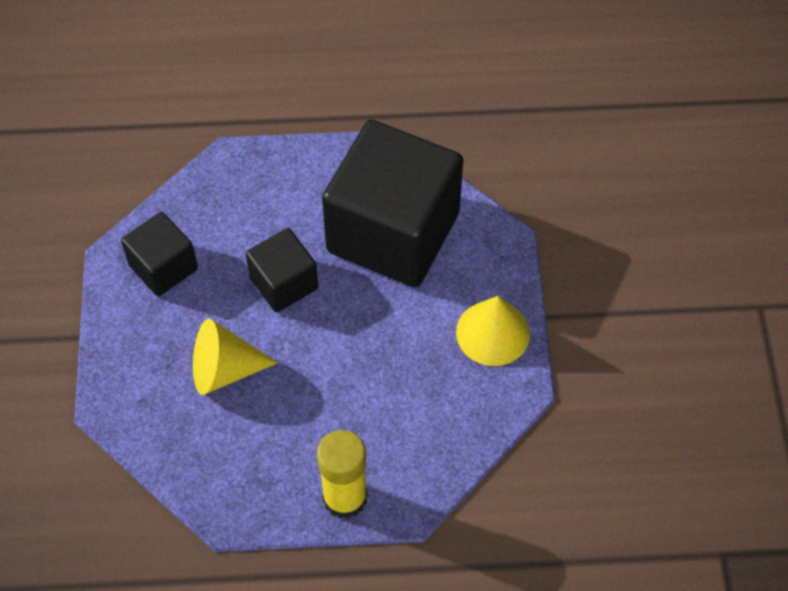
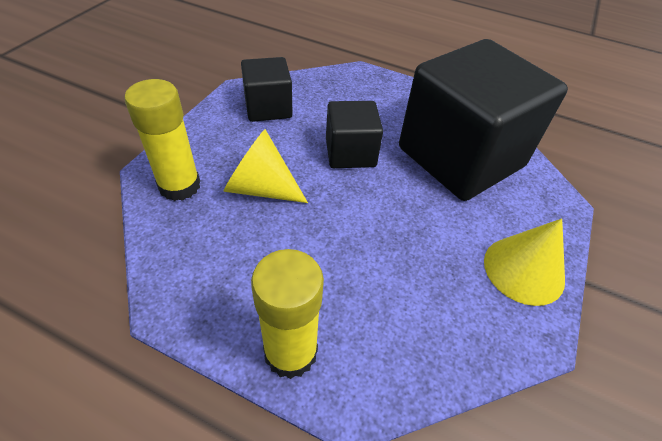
camera: 25 degrees right, 10 degrees down
(148, 407) = (179, 186): none -> yellow glue stick

